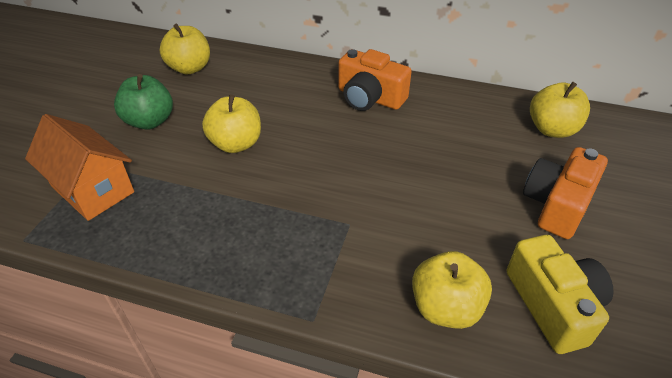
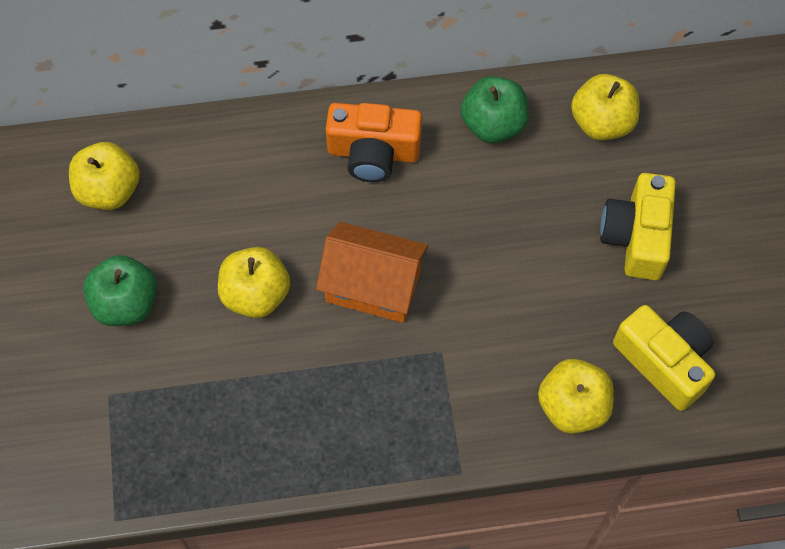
camera: 25 degrees left, 20 degrees up
(92, 189) = (137, 428): orange house -> orange house (373, 286)
(465, 108) = (493, 125): none -> green apple
(557, 204) = (636, 236): orange camera -> yellow camera

